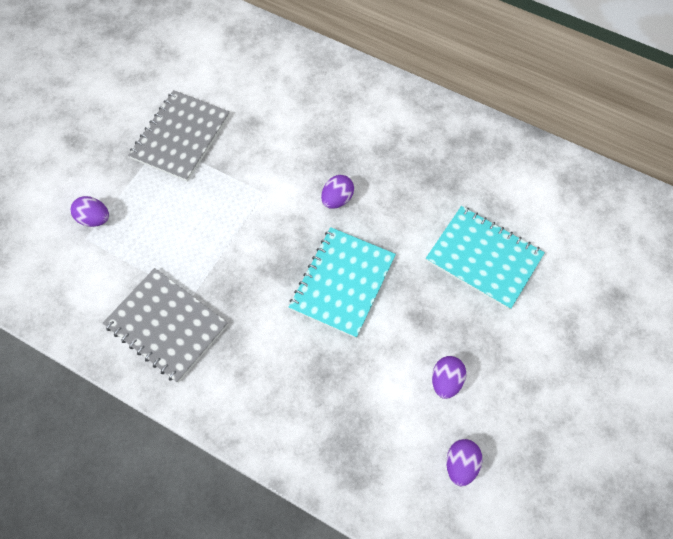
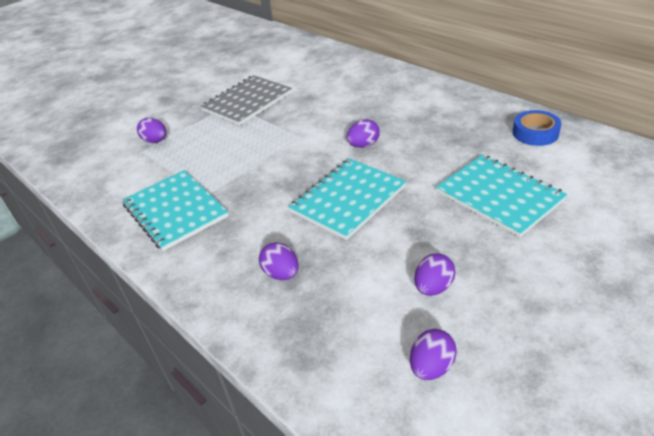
camera: 20 degrees right, 25 degrees down
(166, 325) = (175, 211): grey notebook -> turquoise notebook
(307, 390) = (281, 274): none -> purple egg
(505, 161) = (535, 133): none -> blue tape

